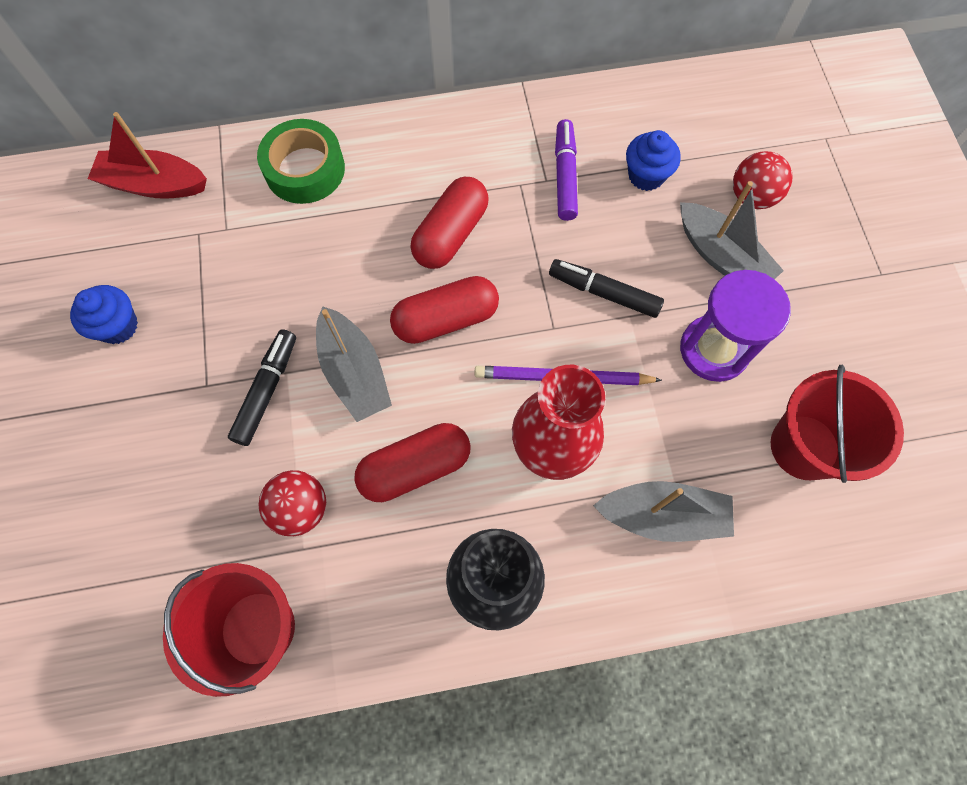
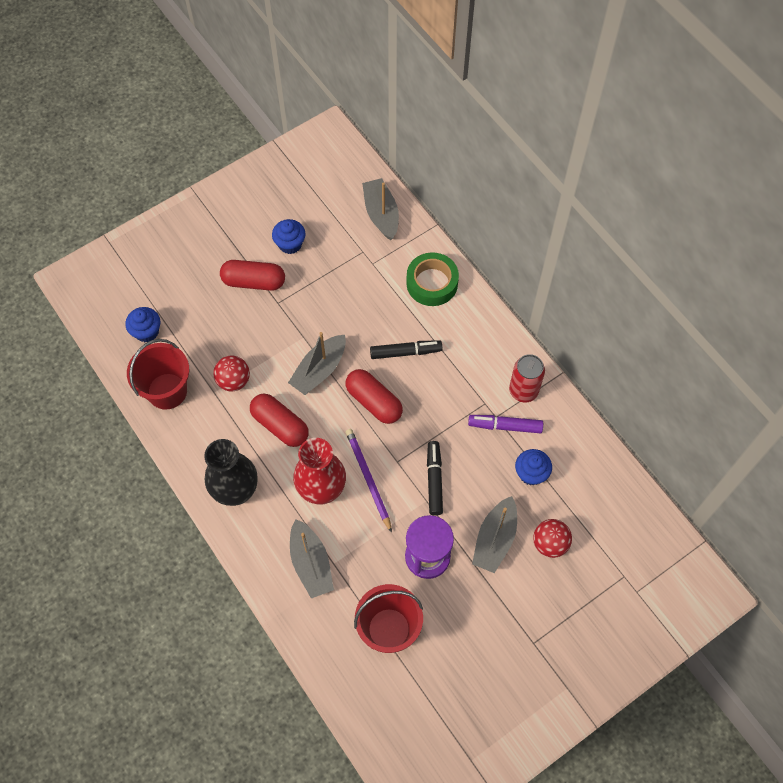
camera: 65 degrees right, 5 degrees down
(126, 620) = (147, 332): none -> blue cupcake
(154, 185) = (381, 214): red boat -> grey boat
(267, 390) = (289, 333): black marker -> black marker (405, 352)
(450, 234) = (430, 380): red capsule -> red capsule (254, 281)
(525, 133) = (523, 390): none -> red can
(565, 175) = (505, 426): purple marker -> purple marker turned 150 degrees counterclockwise

